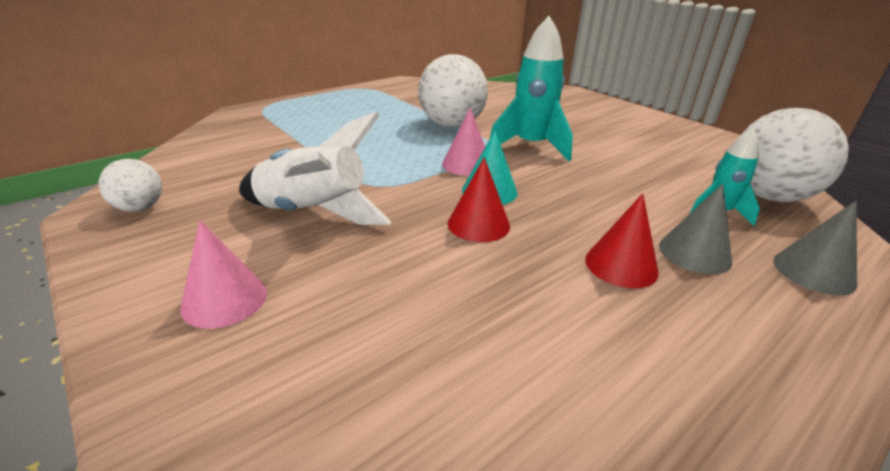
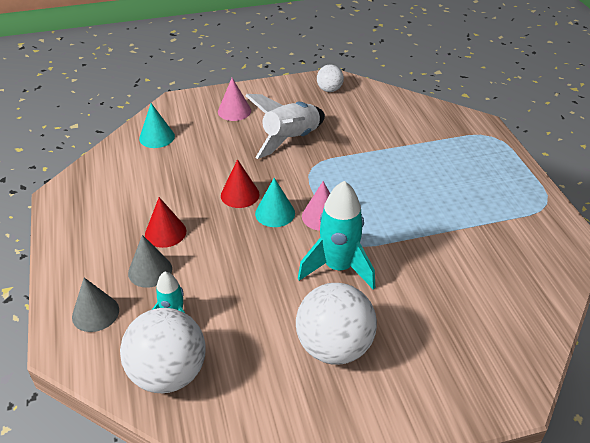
camera: 115 degrees right, 10 degrees up
(375, 397) = (157, 137): none -> turquoise cone
(451, 125) = (410, 234): white ball -> white ball (334, 347)

